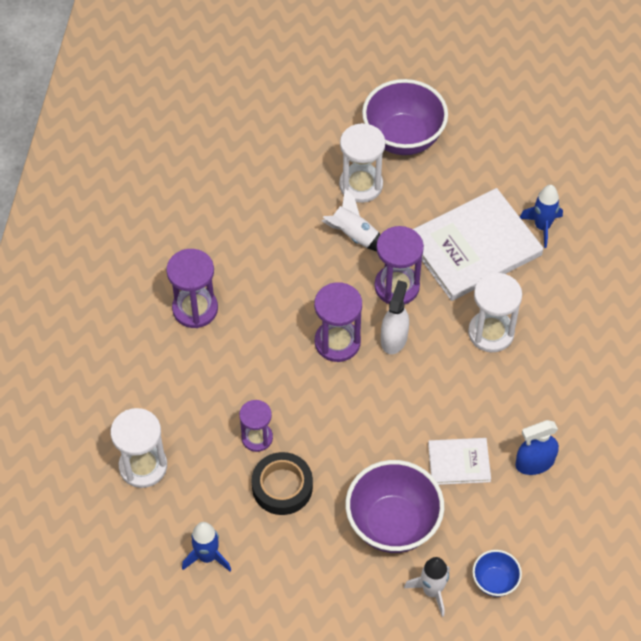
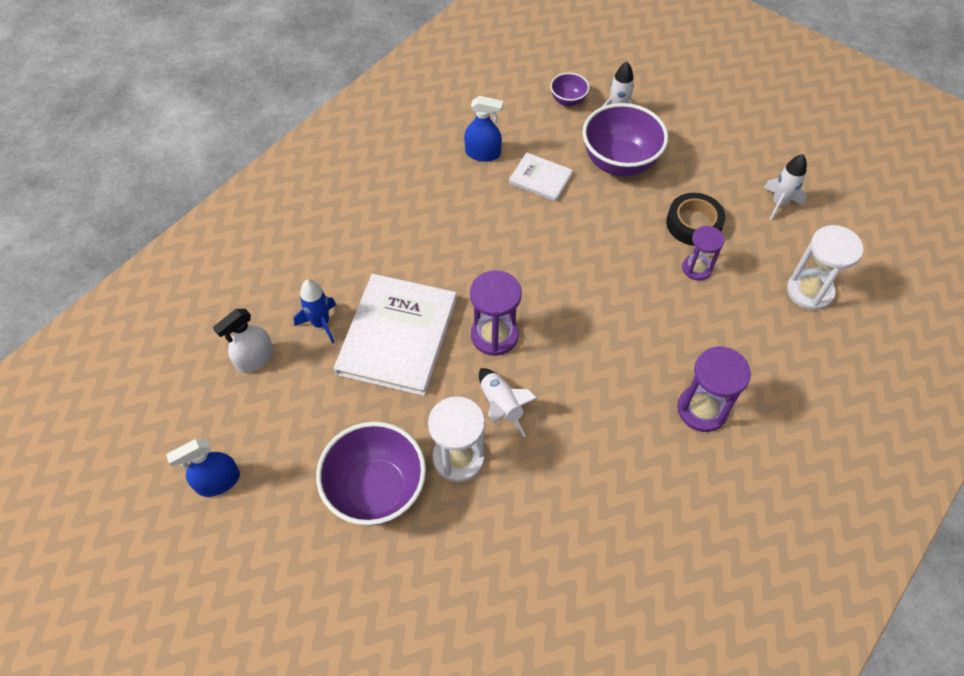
camera: 150 degrees left, 0 degrees up
(207, 556) = (779, 203): blue rocket -> white rocket
(337, 342) = (581, 312): purple hourglass -> none
(394, 338) = (528, 292): white spray bottle -> white spray bottle (255, 359)
(474, 247) = (397, 336): white book -> white book turned 75 degrees counterclockwise
(491, 333) = (441, 257): white hourglass -> none
(494, 581) = (568, 101): blue bowl -> purple bowl
(515, 92) = (218, 481): none -> blue spray bottle

